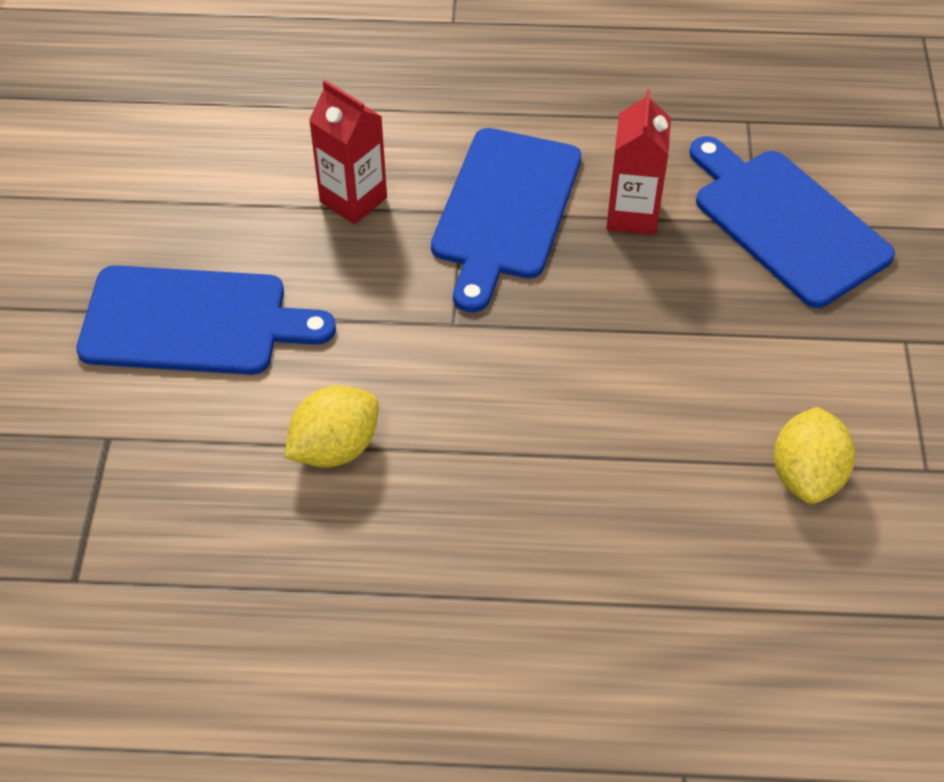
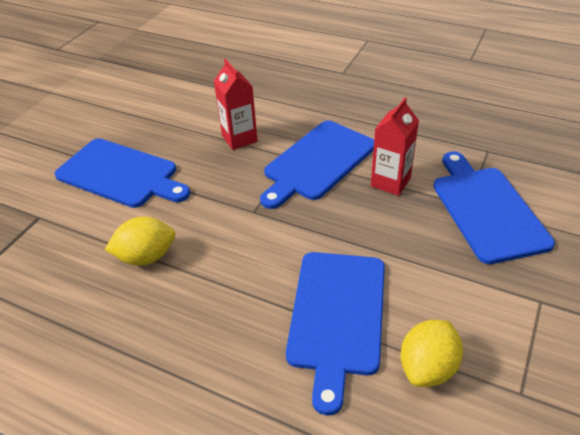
camera: 25 degrees right, 10 degrees down
(661, 446) = (337, 316): none -> blue cutting board

